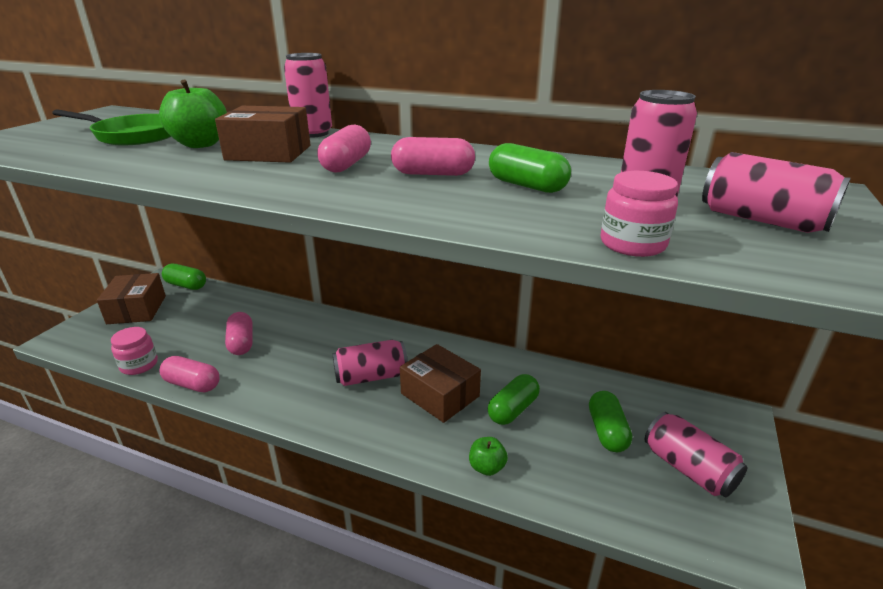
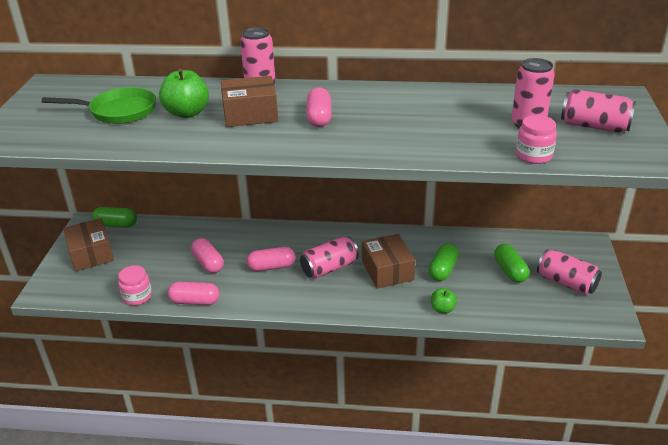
camera: 15 degrees left, 5 degrees up
(433, 174) = (385, 118): pink capsule -> pink capsule (271, 267)
(440, 395) = (387, 270): brown box -> brown box turned 45 degrees clockwise
(527, 186) = (452, 119): green capsule -> none

